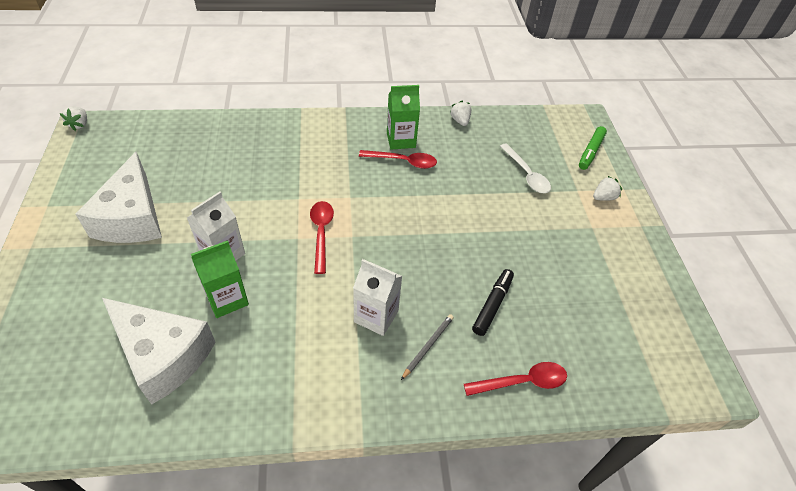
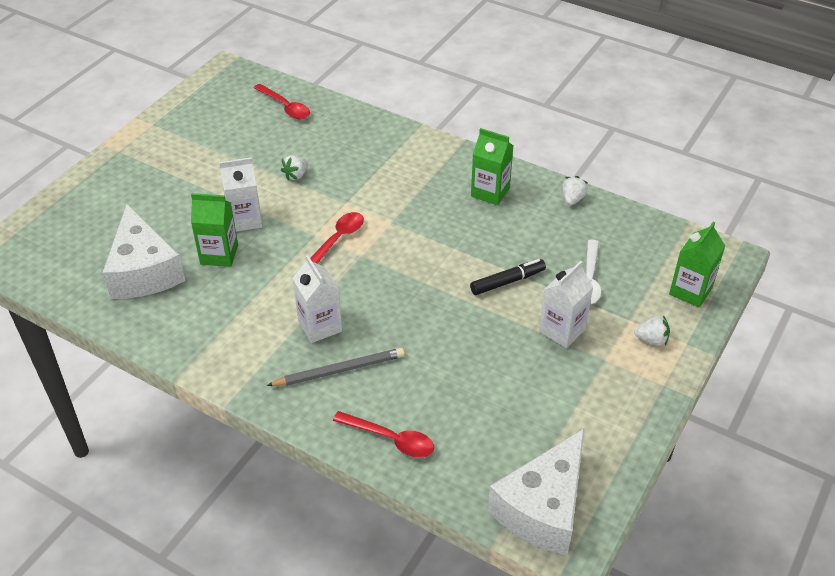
camera: 40 degrees right, 5 degrees down
(79, 124) = (225, 67): white strawberry -> white strawberry (296, 175)
(132, 217) = (203, 160): white cheese -> white cheese (543, 507)
(403, 162) = (472, 213): red spoon -> red spoon (285, 107)
(428, 346) = (339, 370): grey pencil -> grey pencil, size x1.54
(492, 305) = (428, 370): black marker -> black marker (507, 282)
(547, 220) = (562, 330): none -> white carton
(590, 152) = (690, 291): green marker -> green carton

